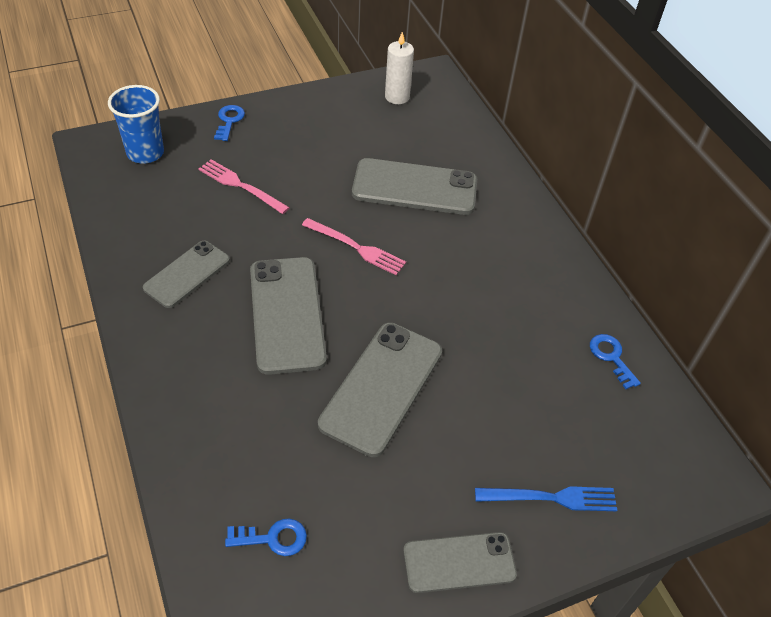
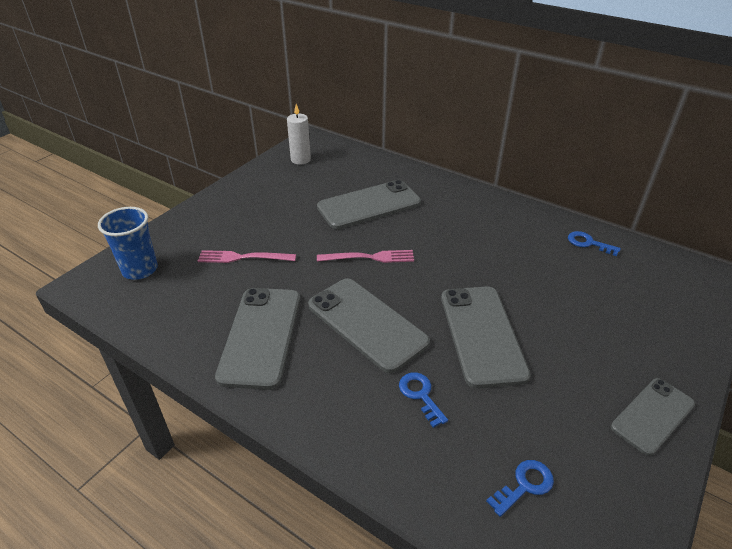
camera: 30 degrees left, 10 degrees down
(187, 274) = (261, 336): grey phone -> grey phone, size x1.58
(229, 121) = (191, 221): blue key -> blue key (420, 395)
(551, 498) = (653, 340): blue fork -> none

